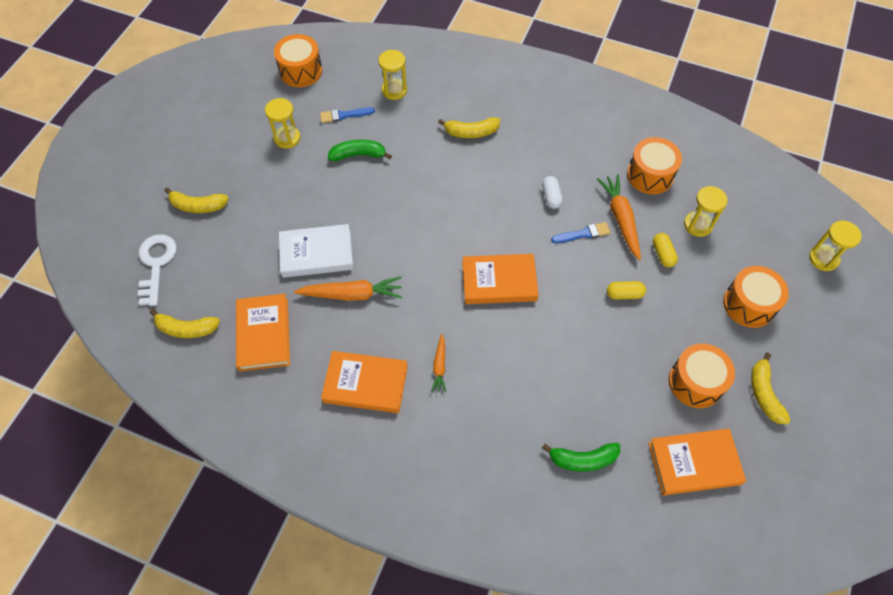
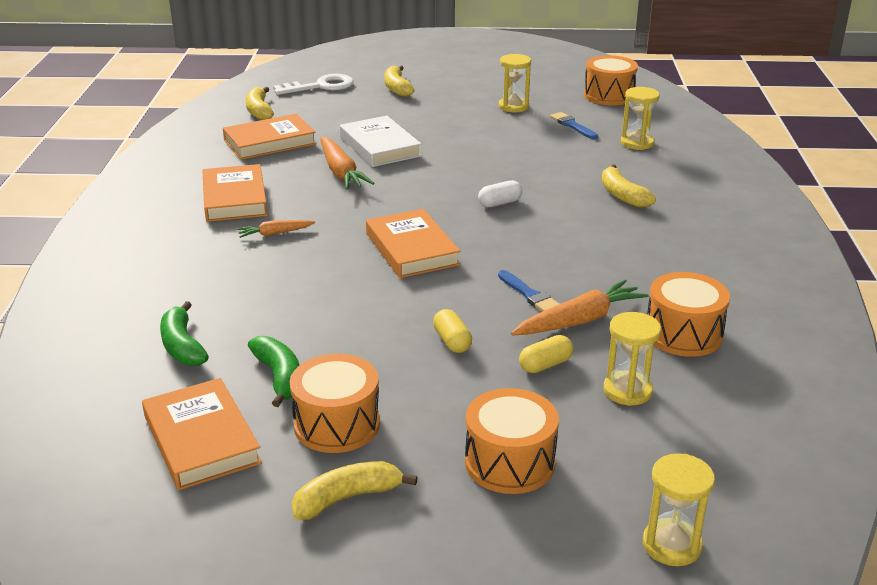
camera: 70 degrees right, 30 degrees down
(358, 155) = (525, 142): green banana -> green banana (279, 377)
(551, 197) = (571, 263): white capsule -> white capsule (499, 203)

